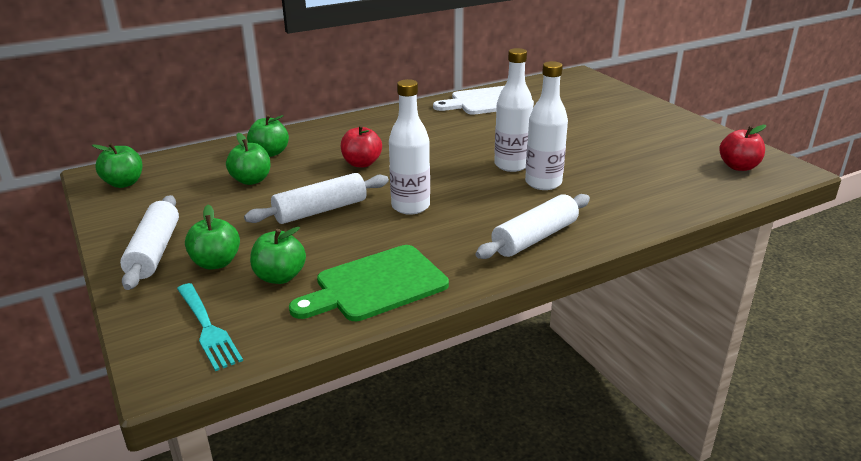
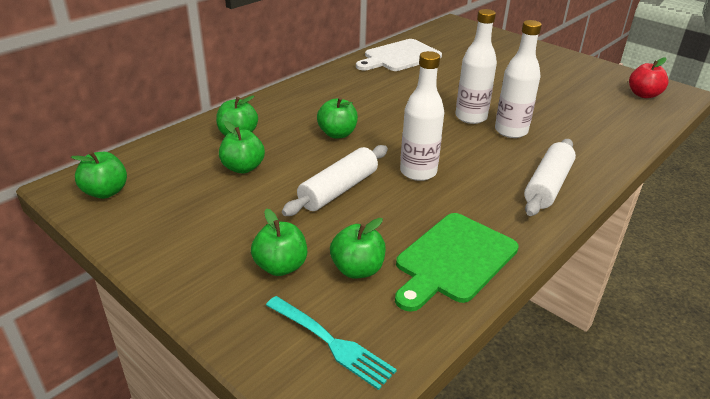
camera: 20 degrees left, 5 degrees up
(154, 251) = (204, 266): white rolling pin -> none
(362, 163) = (337, 134): red apple -> green apple

